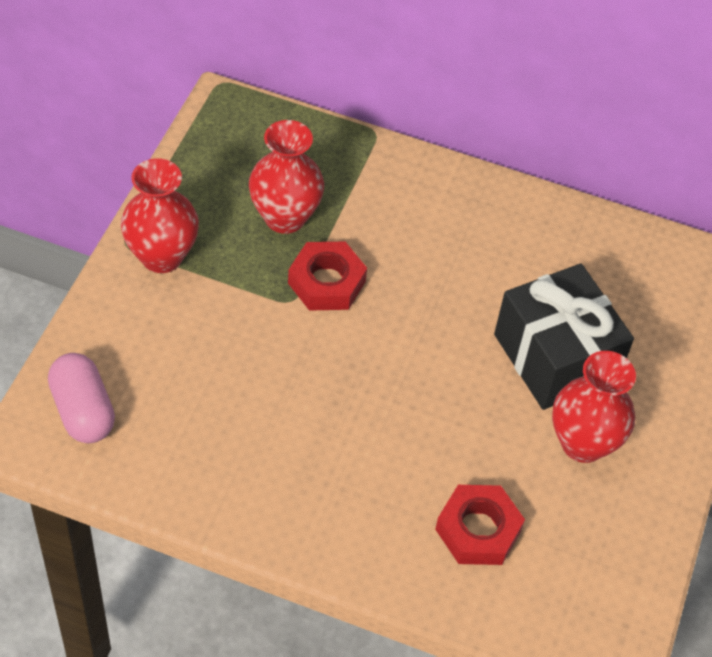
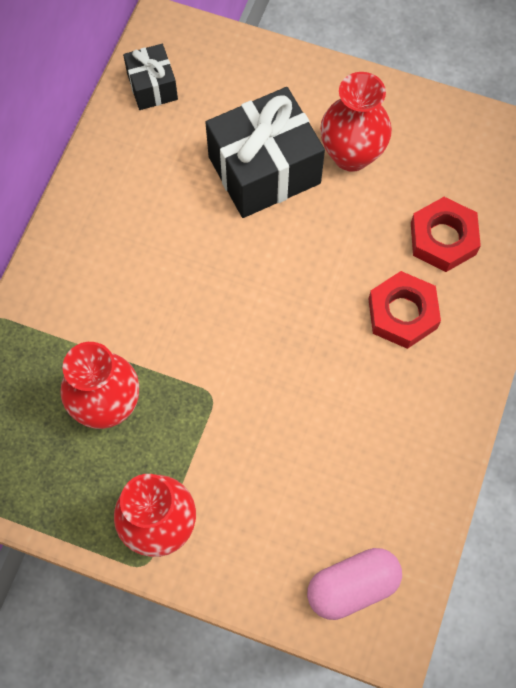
camera: 85 degrees left, 15 degrees up
(326, 282) = (188, 363): red nut -> red nut (402, 313)
(650, 258) = (152, 87): none -> black gift

